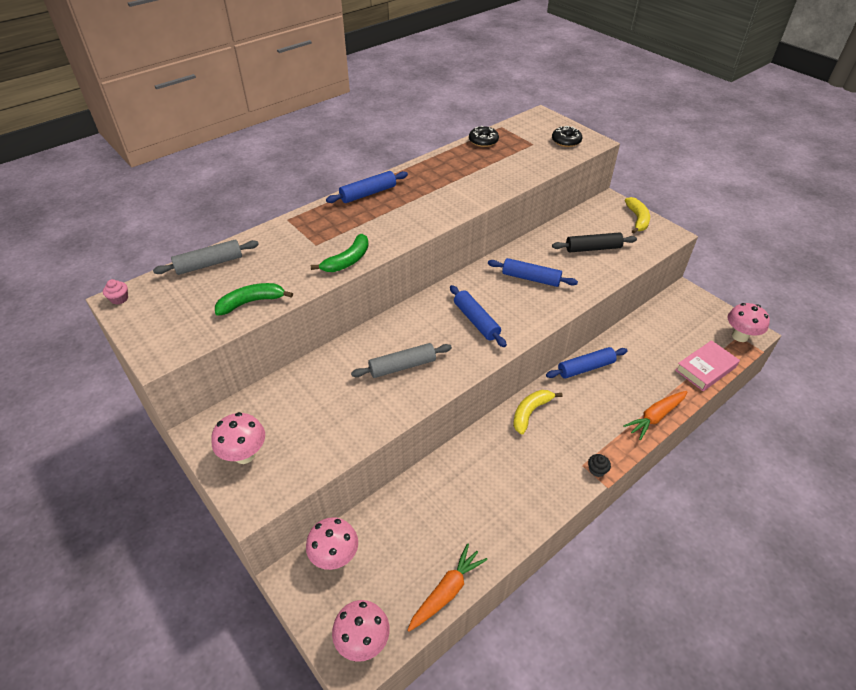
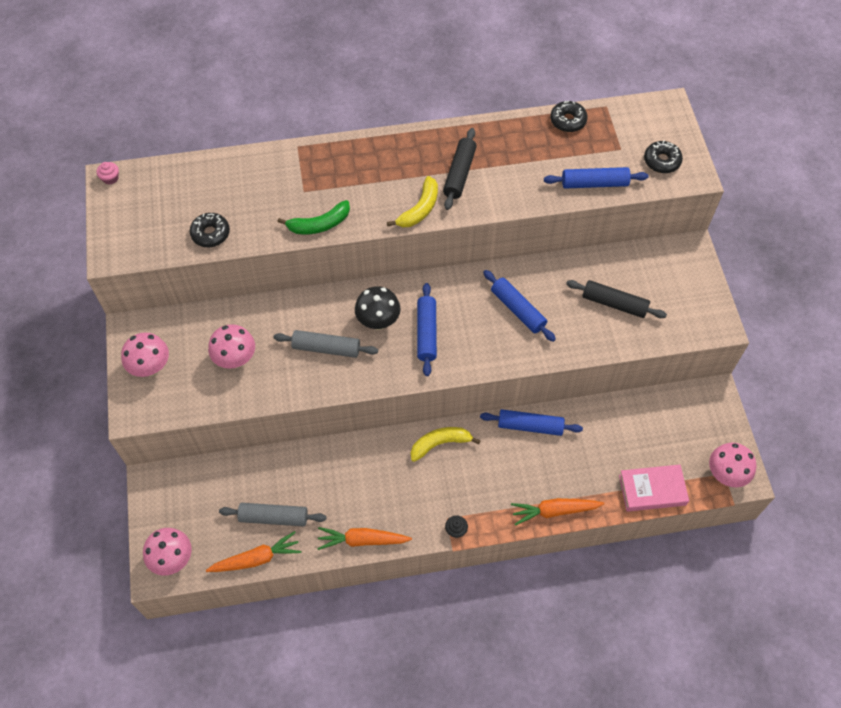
camera: 30 degrees right, 15 degrees up
(209, 264) = (200, 171): grey rolling pin -> grey rolling pin (274, 517)
(251, 302) = (210, 234): green banana -> black donut
(335, 556) = (191, 483): pink mushroom -> pink mushroom (236, 359)
(368, 193) = (394, 146): blue rolling pin -> blue rolling pin (594, 183)
(431, 329) = (378, 321): none -> black mushroom
(433, 192) = (459, 173): none -> black rolling pin
(529, 520) = (362, 540): none -> orange carrot
(637, 219) = (699, 289): yellow banana -> yellow banana (419, 209)

